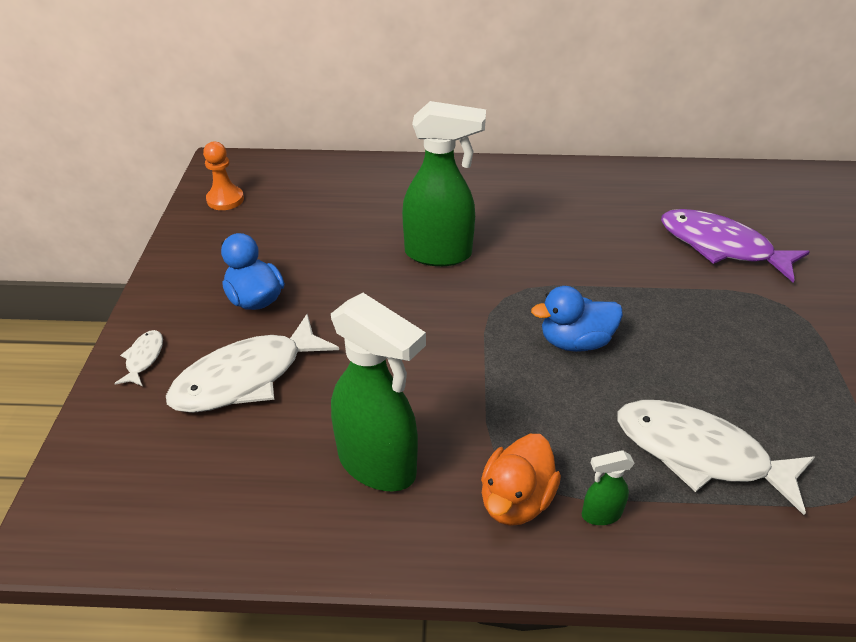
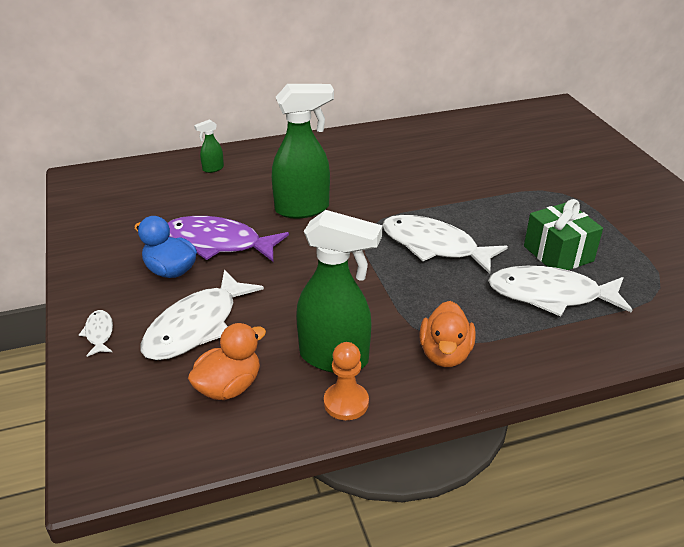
camera: 20 degrees left, 5 degrees down
(225, 199) = (99, 204): orange pawn -> orange pawn (346, 402)
(240, 467) = (229, 386): none -> orange duck
(575, 342) = (434, 246): blue duck -> white fish
(600, 514) = (505, 347): green spray bottle -> green spray bottle (212, 169)
(721, 246) = (503, 164): purple fish -> purple fish (218, 243)
(738, 394) = (558, 254): none -> green gift

